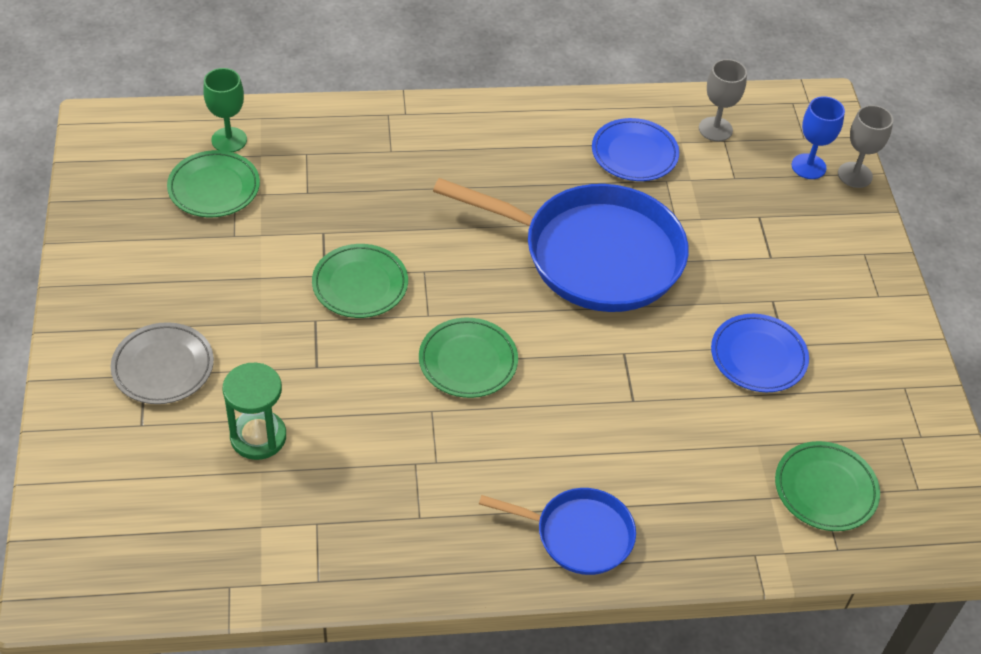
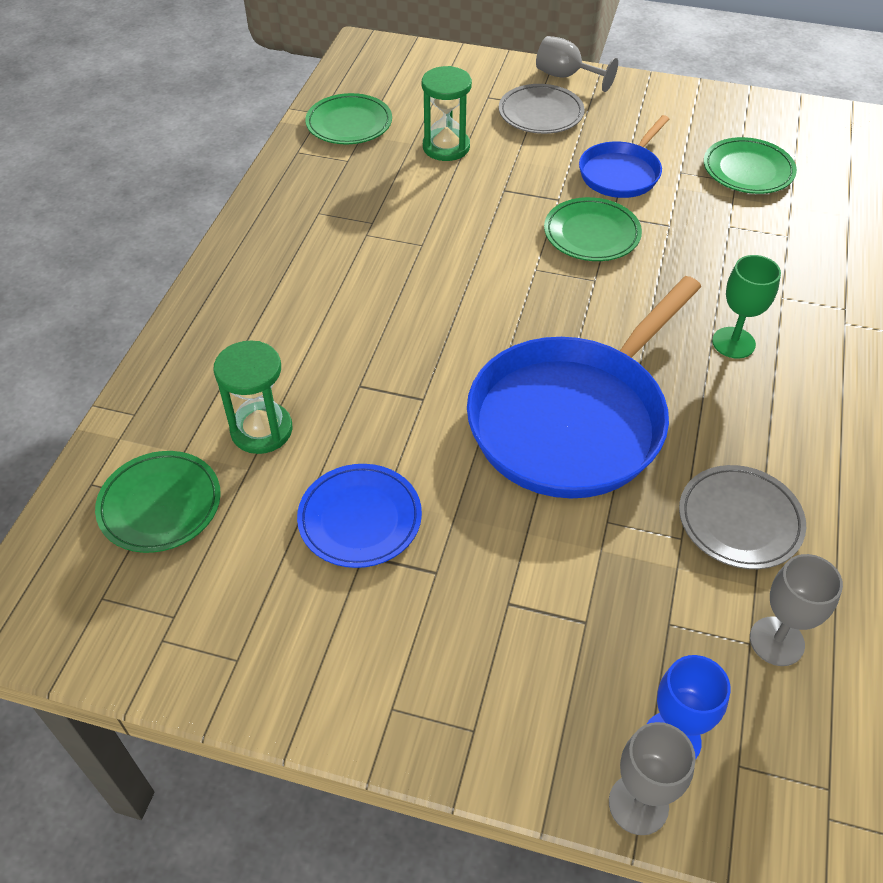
camera: 115 degrees right, 0 degrees up
(75, 360) = (566, 76): none -> grey goblet
(229, 140) = (816, 190): green goblet -> green goblet (733, 343)
(468, 361) = (466, 281): green plate -> green plate (349, 124)
(579, 535) = (239, 299): blue pan -> blue pan (621, 173)
(634, 154) = (739, 520): blue plate -> grey plate
(717, 451) = (261, 430): none -> green hourglass

